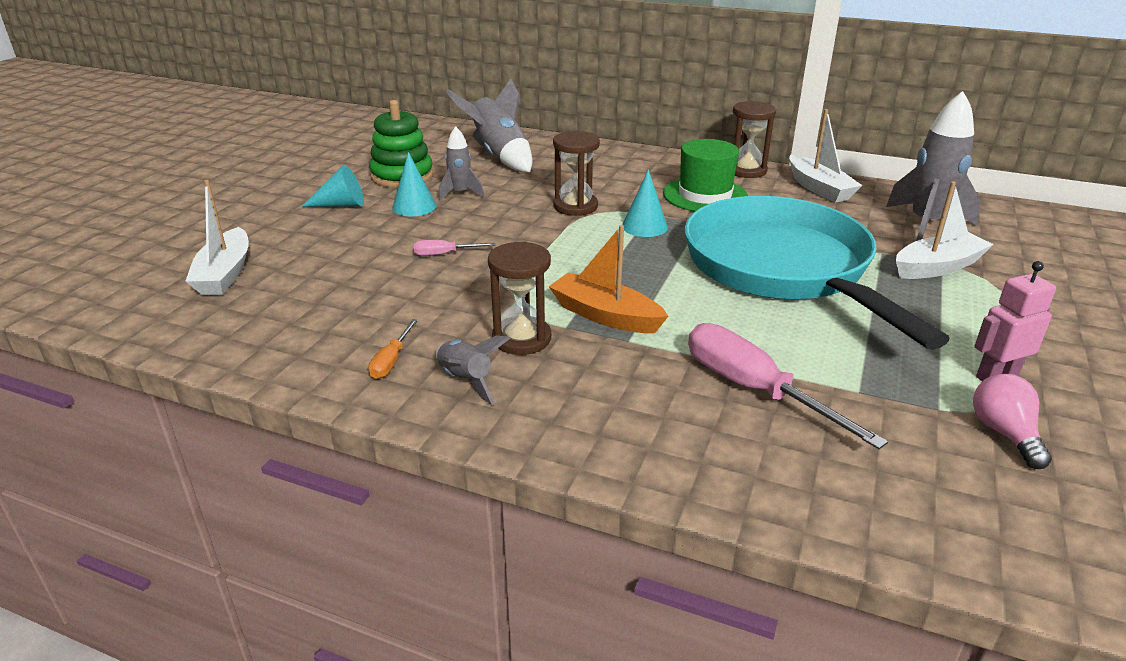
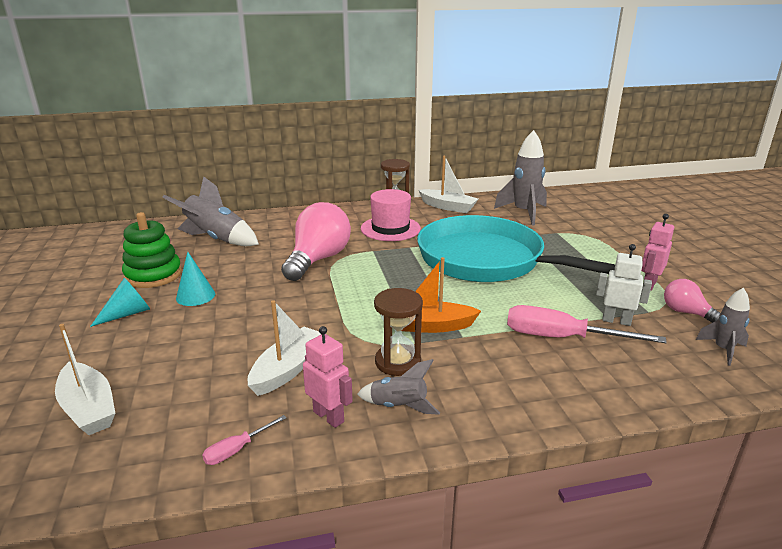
camera: 35 degrees left, 5 degrees down
(391, 361) = (329, 416): orange screwdriver -> pink robot
(444, 254) = (267, 323): pink screwdriver -> pink screwdriver (237, 450)
(460, 193) = (221, 275): grey rocket -> grey rocket (723, 350)
(575, 206) = (318, 259): brown hourglass -> pink light bulb
(644, 226) = (379, 259): turquoise cone -> none
(705, 195) = (390, 228): green hat -> pink hat
(867, 400) = (616, 321): none -> white robot
(937, 267) = (557, 235): white boat -> white boat (288, 369)

